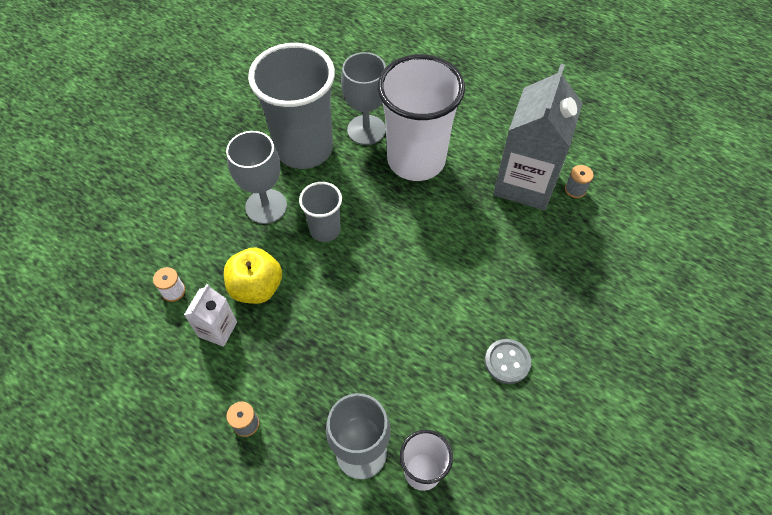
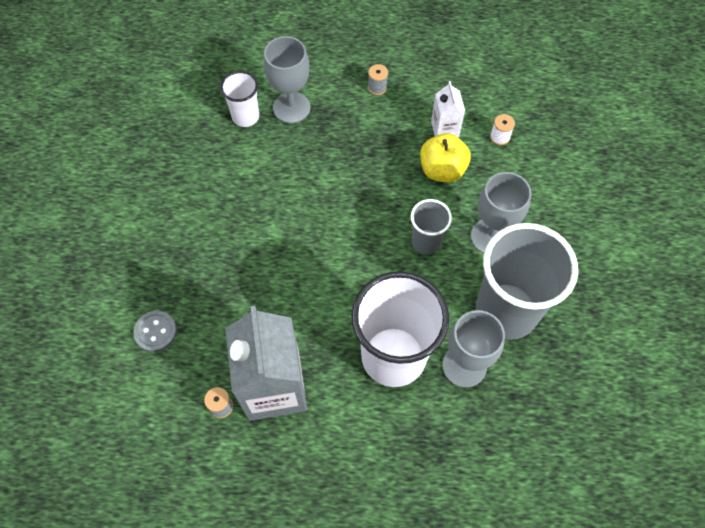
camera: 150 degrees right, 5 degrees up
(507, 362) = (219, 211): grey button -> grey button (155, 332)

